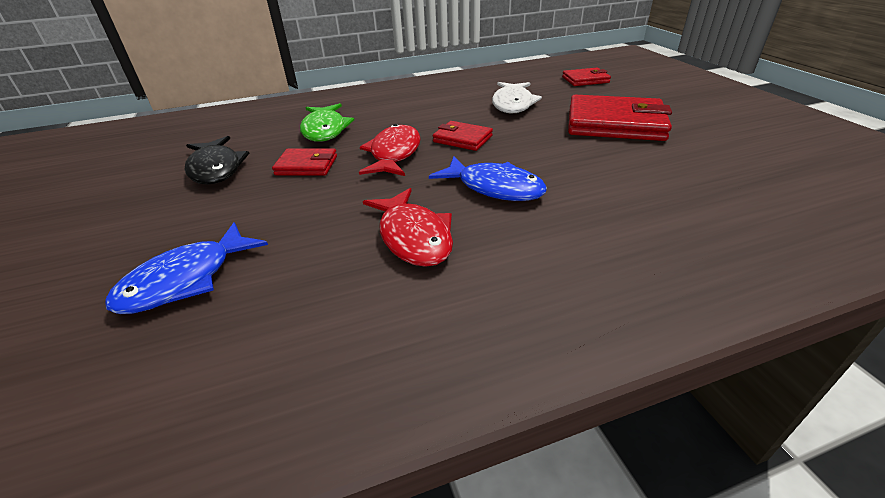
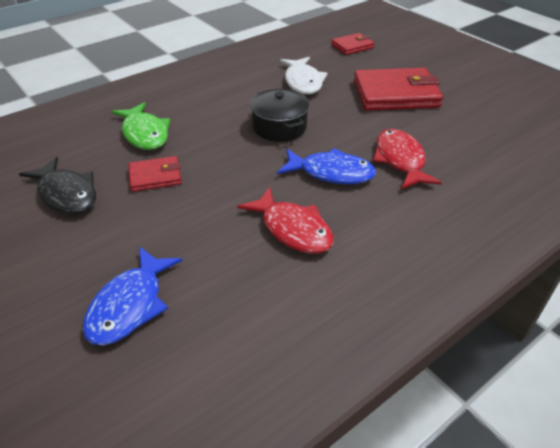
camera: 20 degrees left, 5 degrees up
(394, 154) = (228, 151): red fish -> red fish (400, 160)
(462, 139) = (279, 127): red wallet -> black pot

